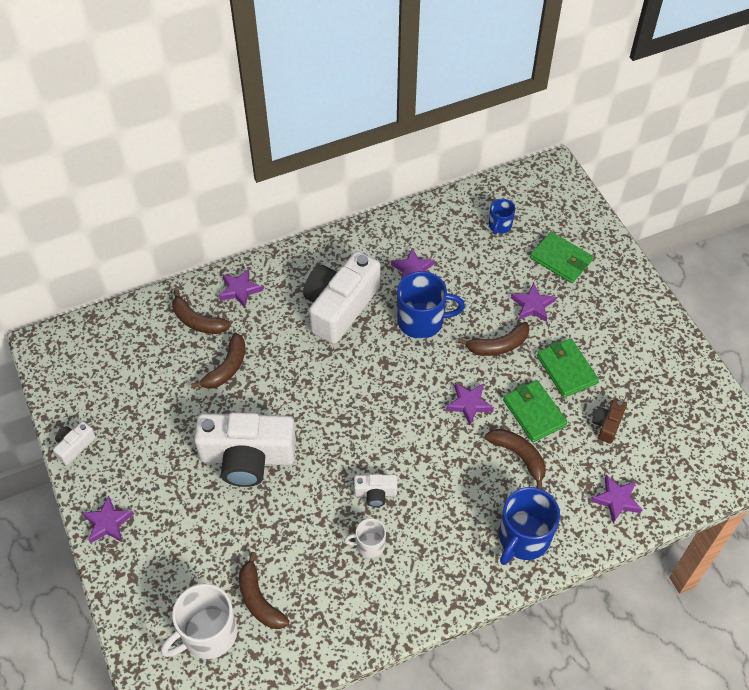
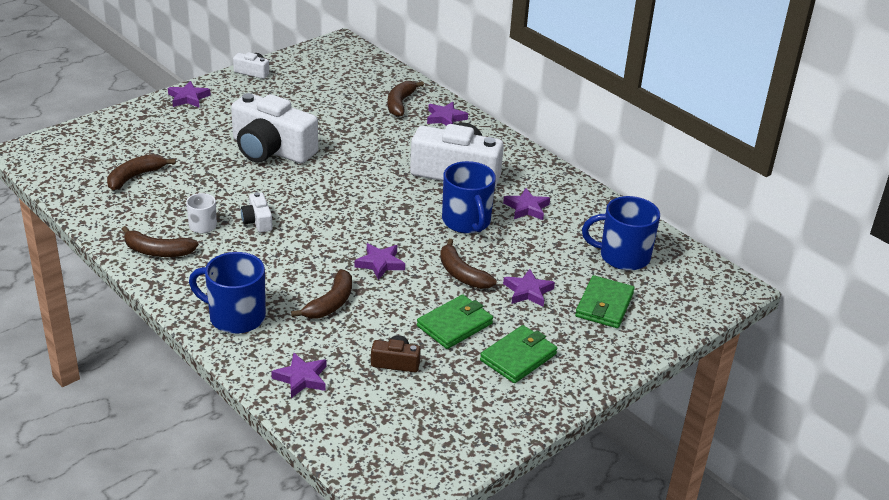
camera: 70 degrees right, 20 degrees down
(208, 634) = (100, 158): white mug -> none
(226, 368) = (358, 125): brown banana -> brown banana (157, 251)
(247, 457) = (271, 149): white camera -> white camera turned 45 degrees counterclockwise
(499, 225) = (623, 256): blue mug -> blue mug, size x1.83
(534, 412) = (388, 308): green wallet -> green wallet (518, 357)

